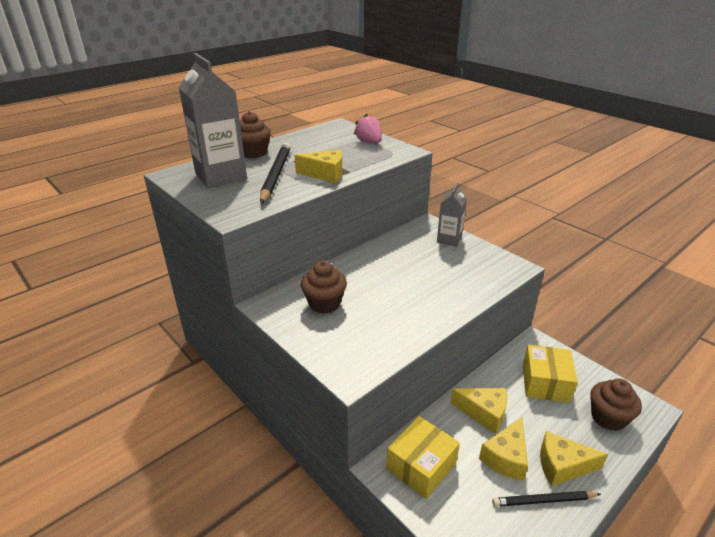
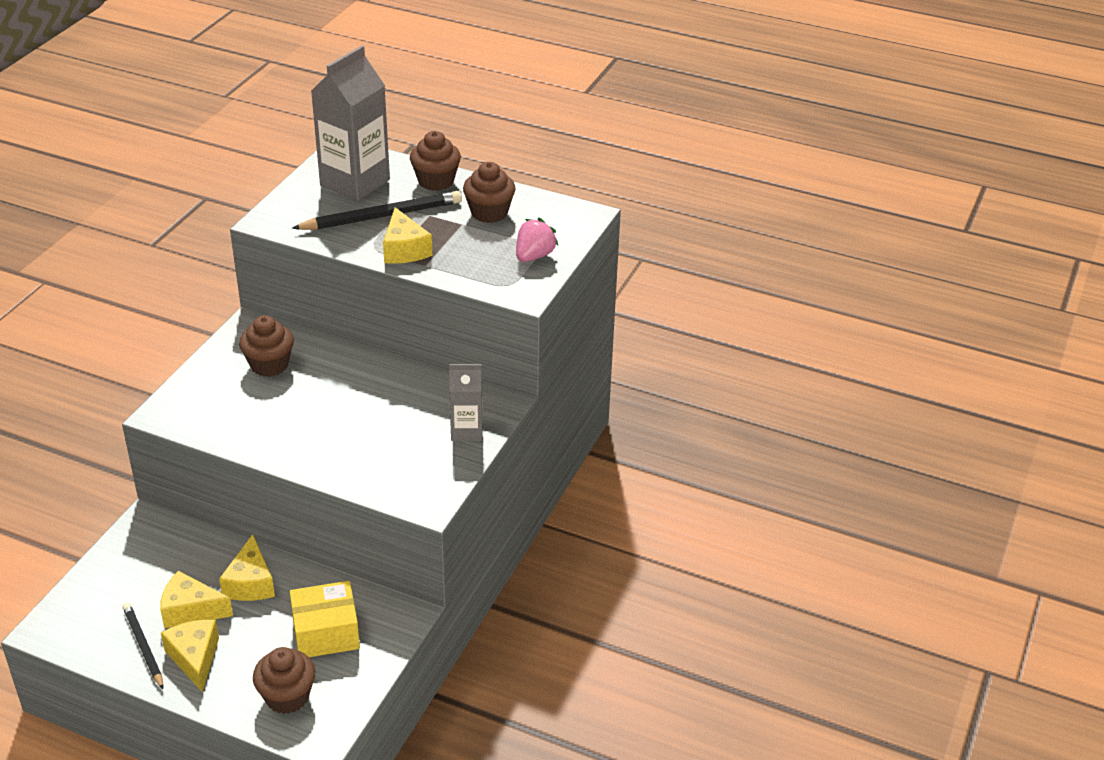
camera: 65 degrees right, 5 degrees up
(309, 145) = (489, 213): none -> brown cupcake
(421, 466) = (157, 547): yellow box -> none

